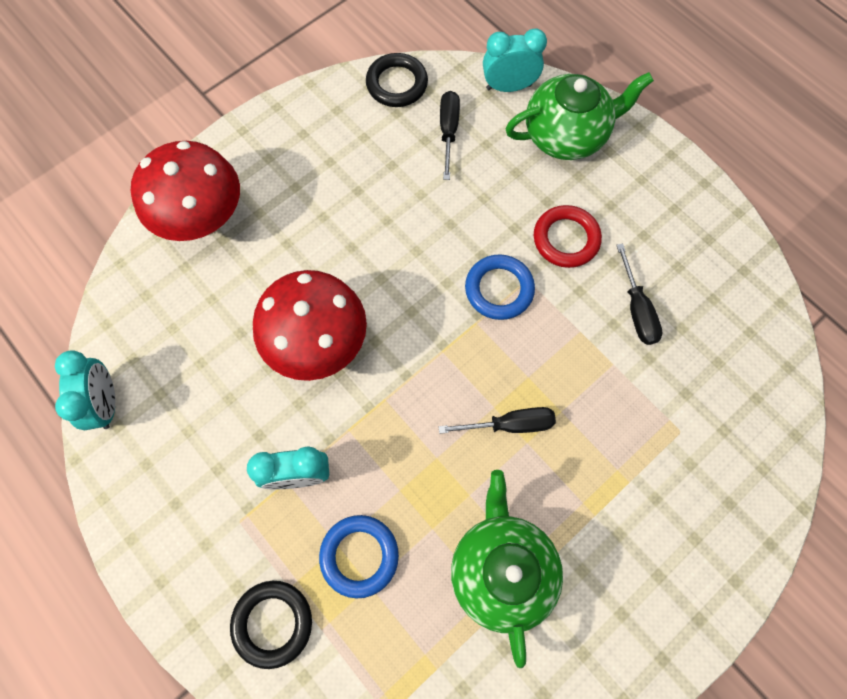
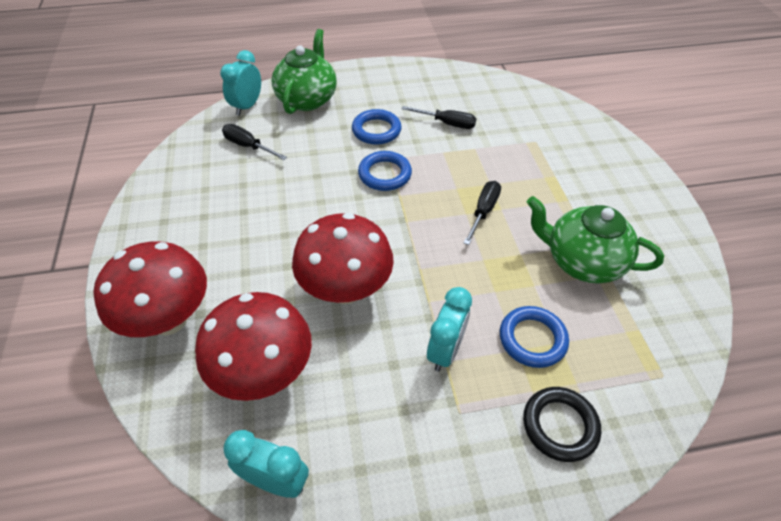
camera: 60 degrees left, 20 degrees down
(193, 331) = (264, 372): none -> red mushroom
(397, 84) = (183, 154): black ring -> none
(566, 239) = (376, 130): red ring -> blue ring

